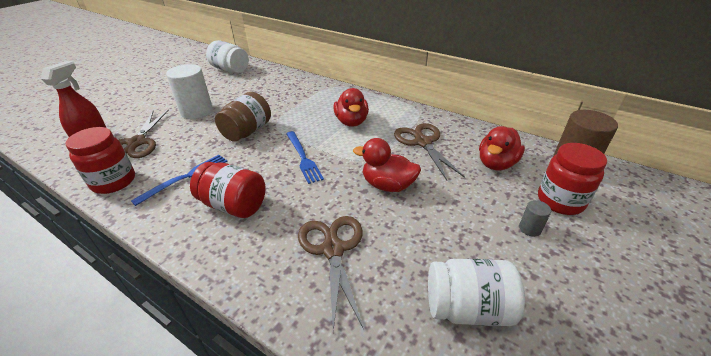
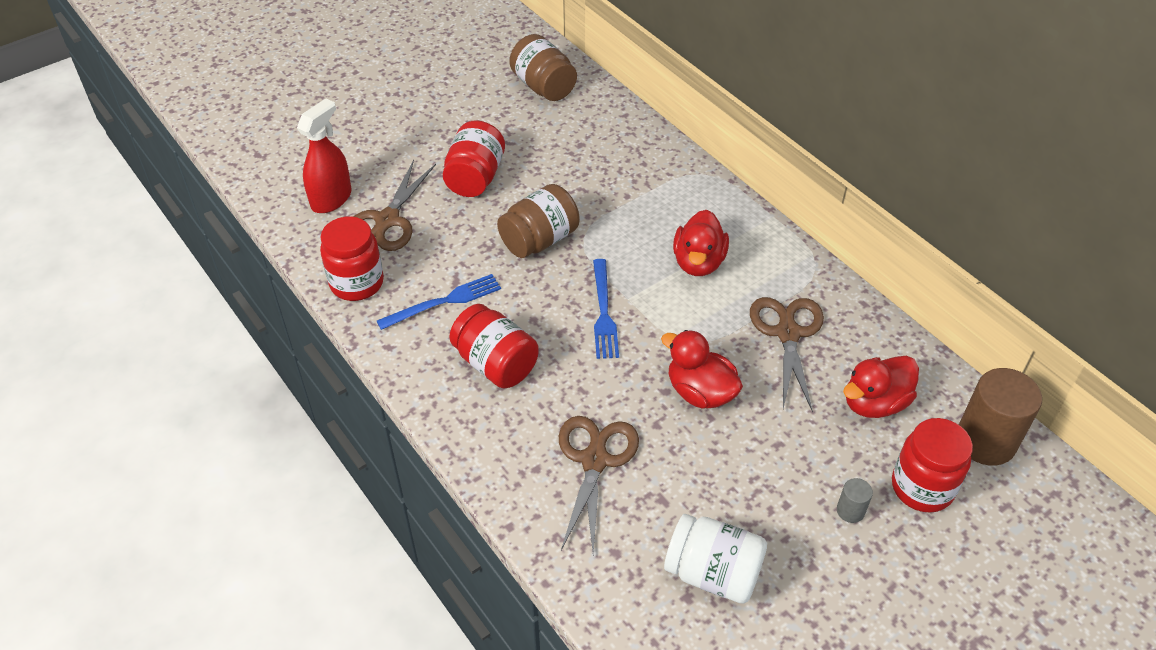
camera: 20 degrees right, 10 degrees up
(197, 112) = (475, 177): white cylinder -> red jar
(230, 70) = (543, 86): white jar -> brown jar

